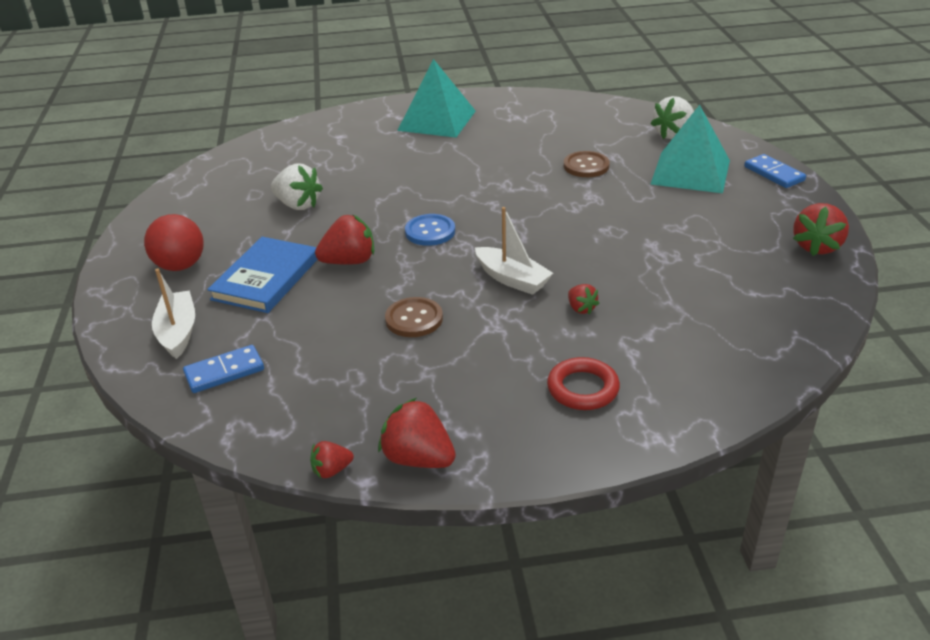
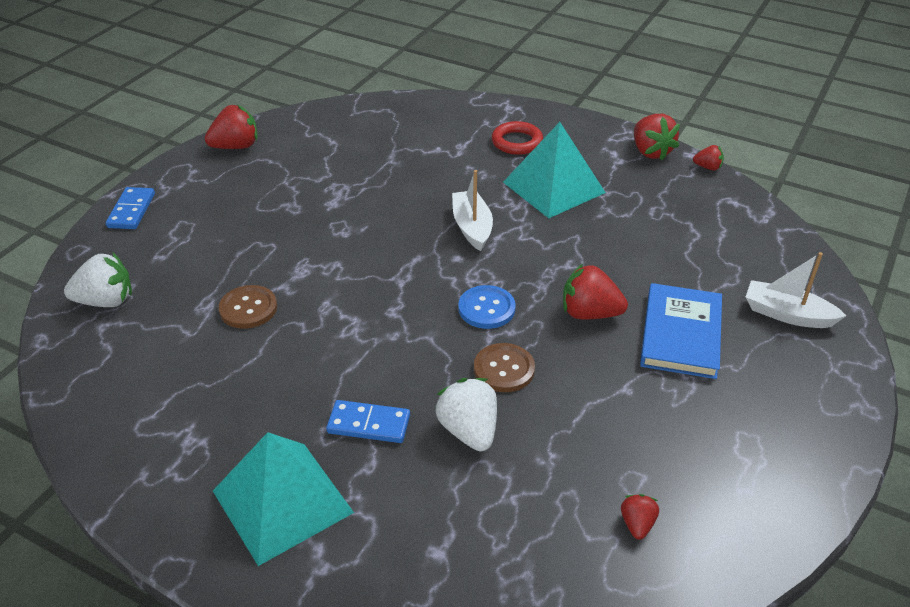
camera: 145 degrees left, 5 degrees up
(178, 332) = (787, 314): white boat -> white boat turned 90 degrees clockwise
(180, 266) = (766, 398): red ball -> none
(224, 371) = (756, 259): blue domino -> blue domino (368, 424)
(266, 278) = (681, 334): blue book -> blue book turned 45 degrees counterclockwise
(298, 205) = (590, 426): white strawberry -> white strawberry (469, 431)
(414, 319) = (579, 232): brown button -> brown button (504, 369)
(581, 308) = (453, 183): red strawberry -> red strawberry (637, 524)
(690, 172) = (182, 249): turquoise pyramid -> turquoise pyramid (553, 187)

